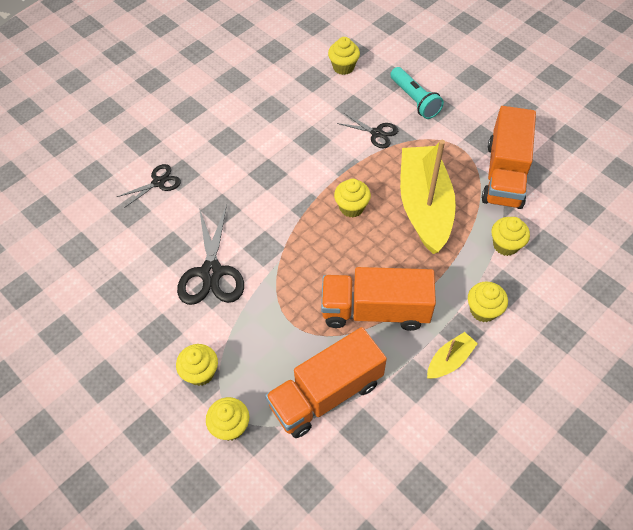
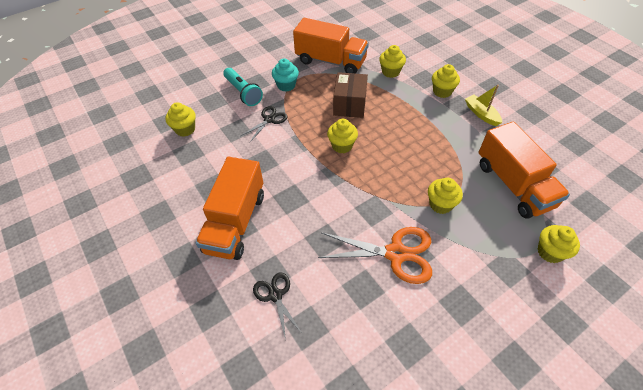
camera: 80 degrees left, 5 degrees down
(200, 373) = (501, 271): yellow cupcake -> yellow cupcake (440, 204)
(211, 272) = (396, 254): black scissors -> orange scissors
(375, 310) = (440, 146): orange truck -> orange truck (235, 222)
(414, 100) = (243, 93): turquoise flashlight -> turquoise flashlight turned 75 degrees clockwise
(424, 206) = (349, 104): yellow boat -> brown box
(440, 137) = (286, 85): none -> turquoise cupcake

